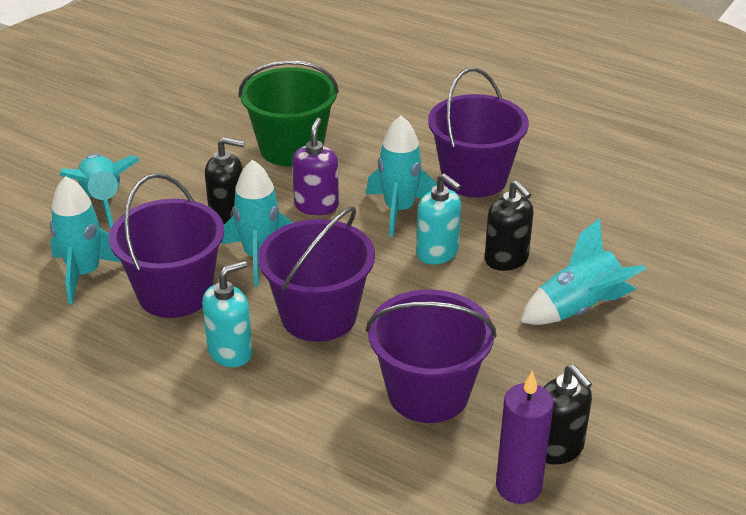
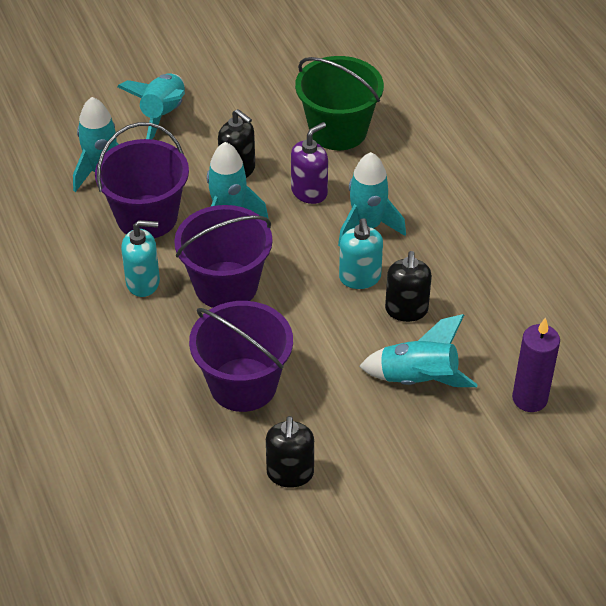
camera: 35 degrees right, 10 degrees up
(474, 178) = (455, 226): purple bucket -> none
(518, 487) = (236, 484): purple candle -> purple candle (529, 398)

